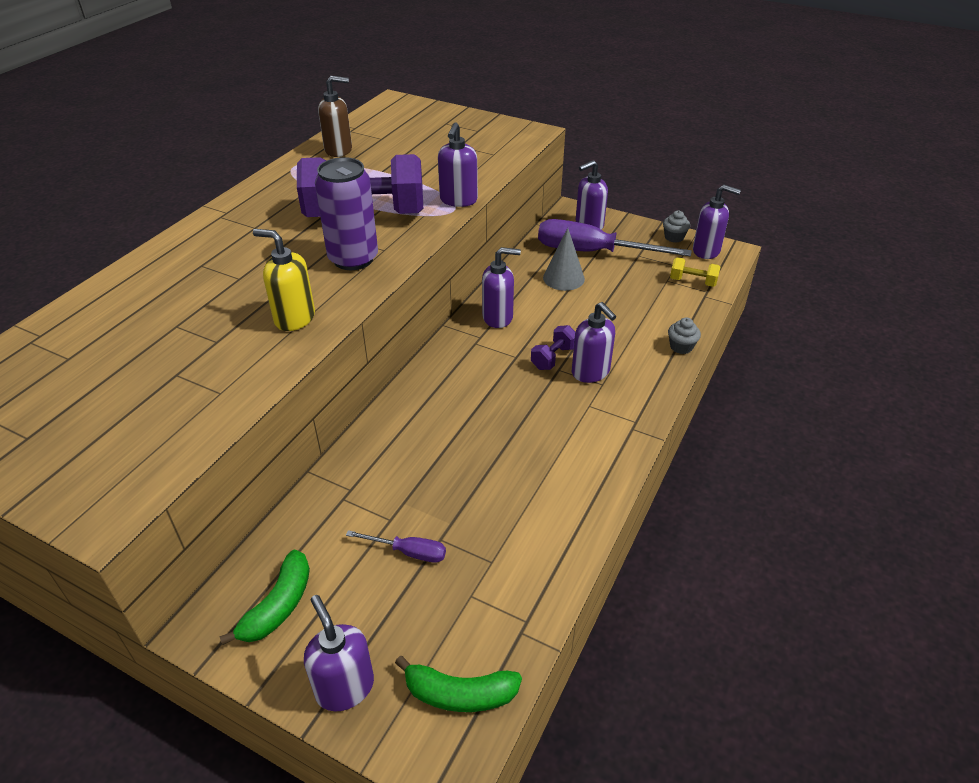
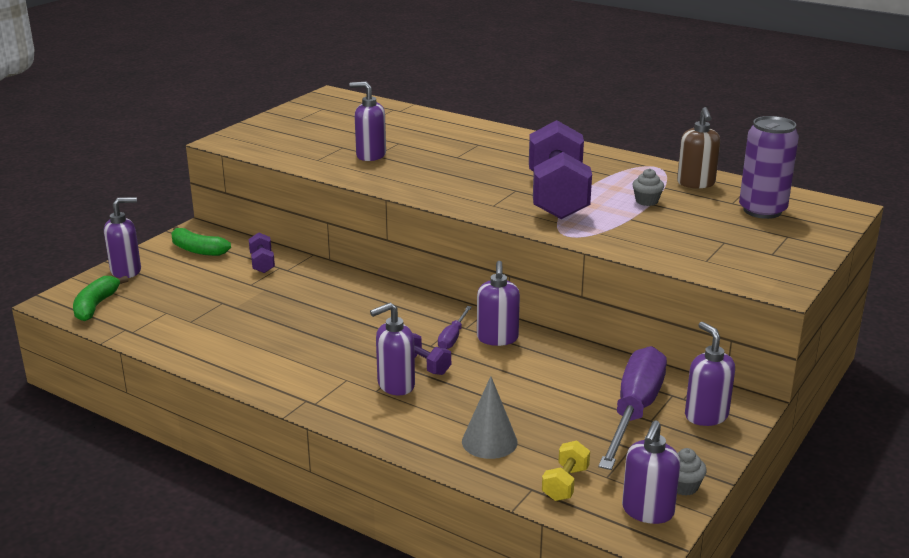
camera: 95 degrees right, 15 degrees down
(294, 318) = (395, 176): yellow soap dispenser -> none
(330, 518) = (262, 263): none -> purple dumbbell
(353, 259) = (478, 193): purple can -> purple can (762, 210)
(408, 552) = (216, 290): purple screwdriver -> purple screwdriver (453, 337)
(458, 200) = (587, 238): purple soap dispenser -> purple soap dispenser (370, 155)
(563, 278) = (573, 384): grey cone -> grey cone (489, 441)
(681, 347) = (427, 450): grey cupcake -> grey cupcake (646, 201)

